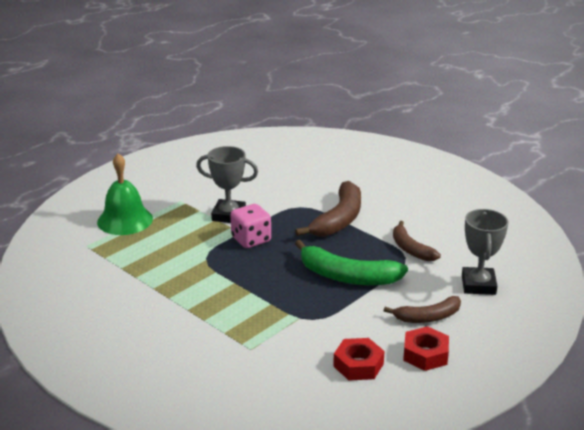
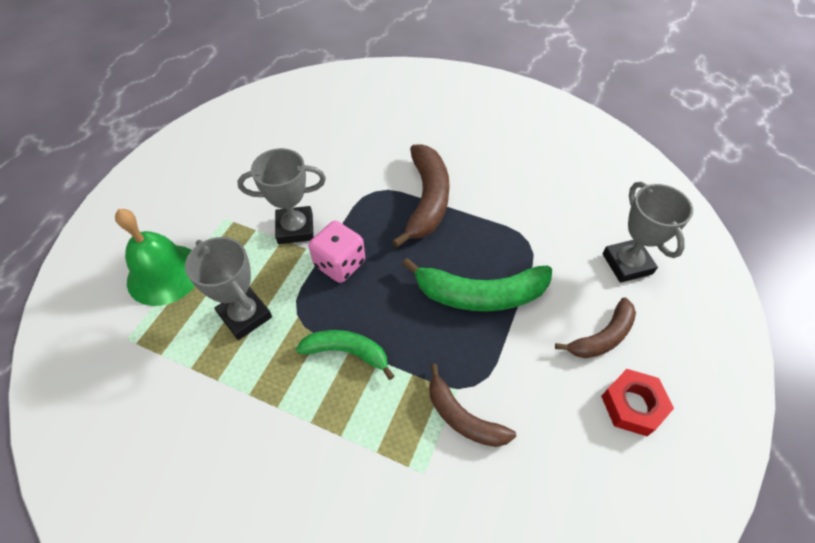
camera: 20 degrees left, 25 degrees up
(170, 251) = (245, 315): none -> grey trophy
(231, 283) = (347, 352): none -> green banana
(358, 365) = (568, 455): red nut -> none
(410, 249) = (528, 226): brown banana -> brown banana (463, 417)

